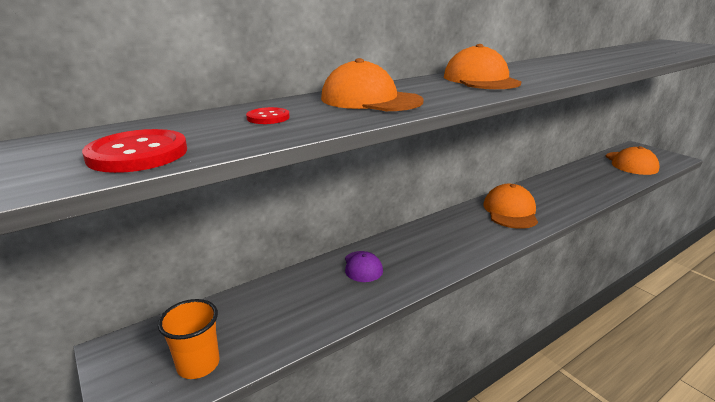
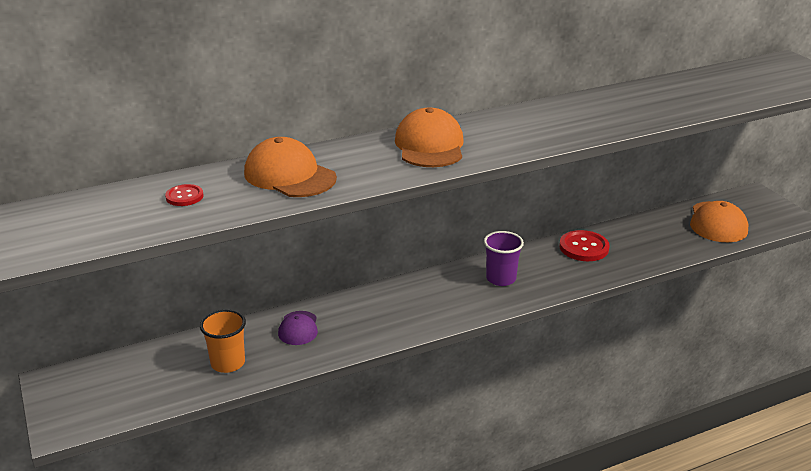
camera: 10 degrees right, 5 degrees up
(138, 154) = (72, 236): red button -> red button (584, 247)
(198, 364) = (118, 401): orange cup -> orange cup (228, 363)
(510, 211) = (501, 279): orange cap -> purple cup

